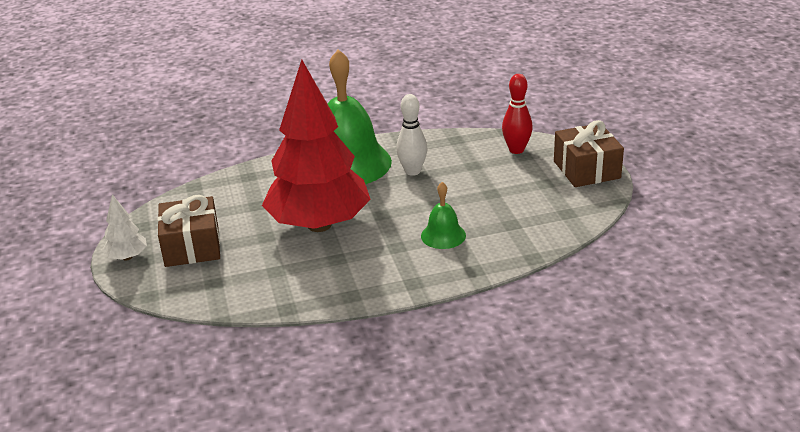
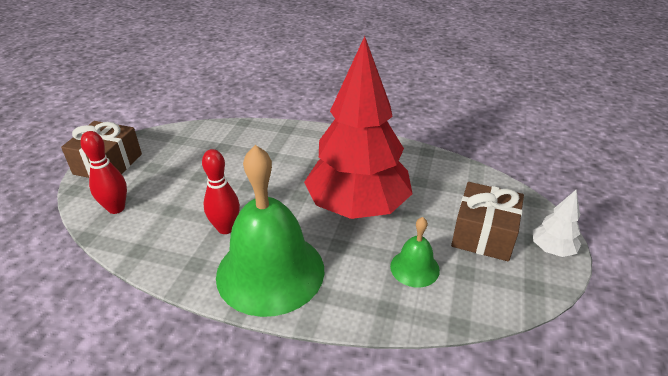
camera: 150 degrees left, 5 degrees up
(412, 171) = (226, 228): white bowling pin -> red bowling pin
(443, 235) = (276, 158): green bell -> green bell (414, 268)

